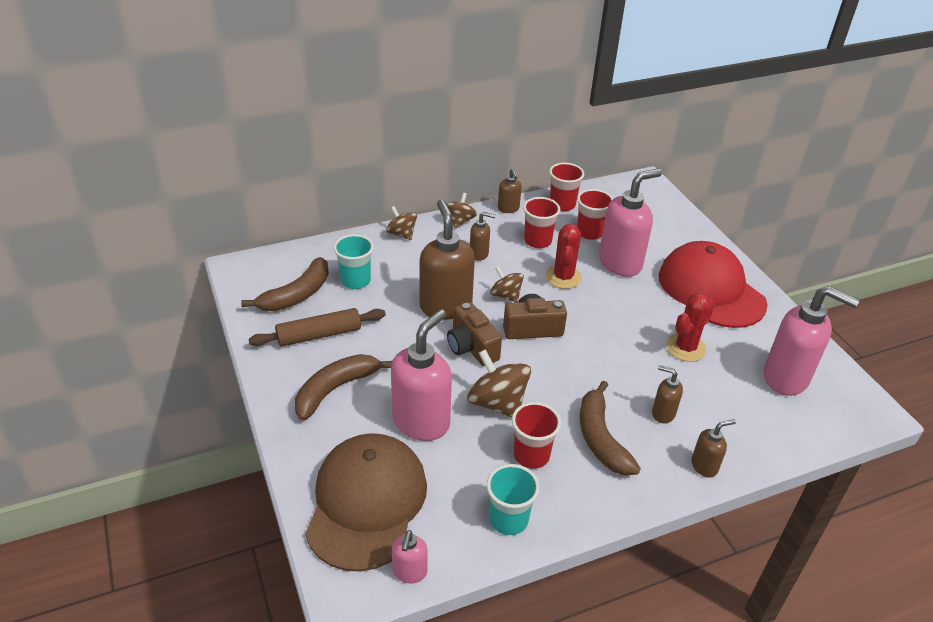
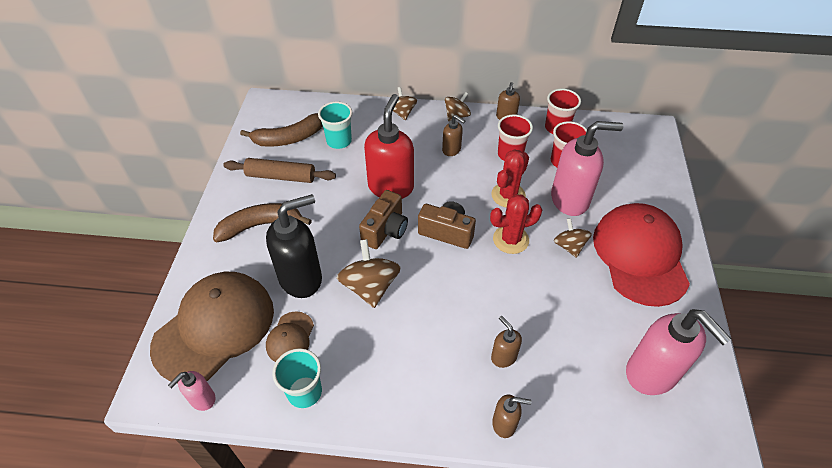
camera: 30 degrees right, 10 degrees up
(421, 421) = (301, 278): pink soap dispenser -> black soap dispenser
(445, 306) = (391, 187): brown soap dispenser -> red soap dispenser
(455, 479) = (290, 338): none -> brown cap
(471, 347) = (385, 230): brown camera -> brown camera turned 150 degrees counterclockwise
(506, 295) = (446, 194): brown spinning top -> brown spinning top (569, 246)
(531, 455) = (363, 345): red cup -> none
(601, 438) = (431, 355): brown banana -> none
(685, 348) = (572, 303): red cactus -> red cactus (510, 239)

